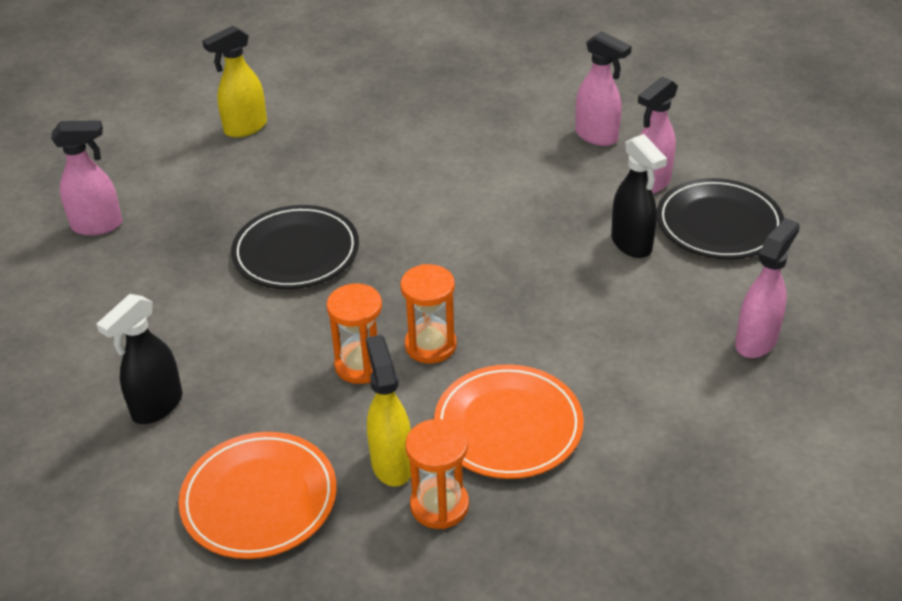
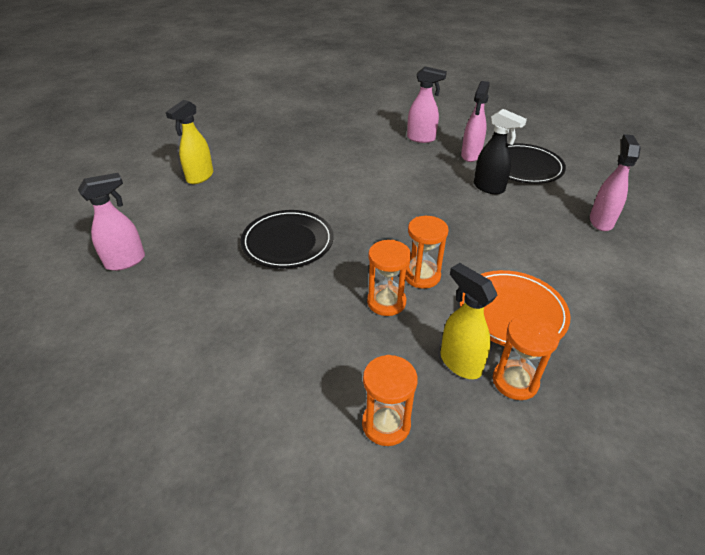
camera: 25 degrees left, 0 degrees up
(157, 407) = (256, 379): black spray bottle -> none
(259, 499) = (386, 424): orange plate -> orange hourglass

